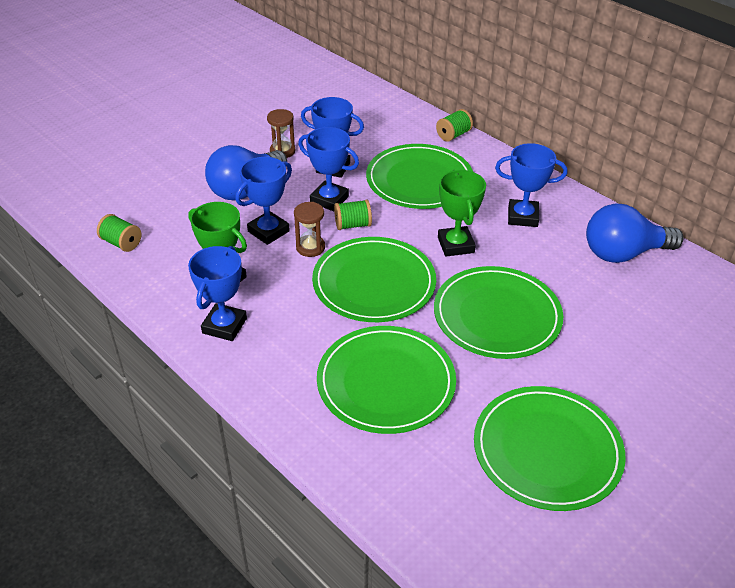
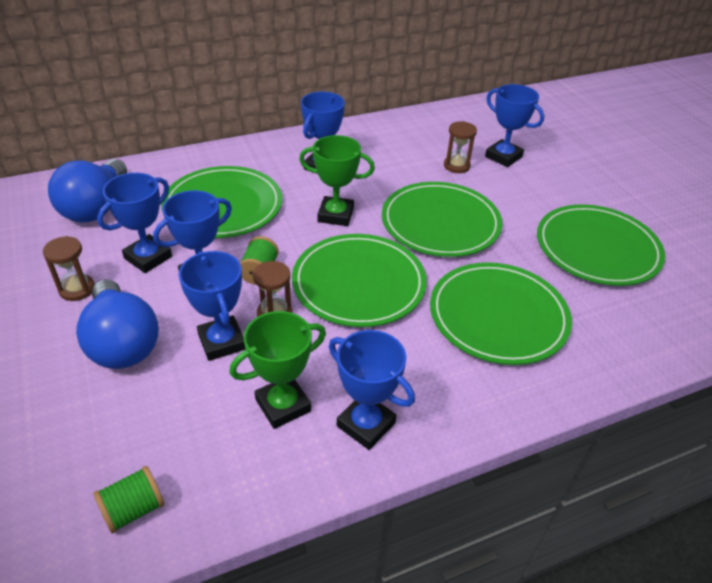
camera: 70 degrees left, 0 degrees up
(453, 135) = (170, 163): green spool -> none
(608, 307) = (456, 166): none -> brown hourglass
(623, 253) = (399, 137): blue light bulb -> blue light bulb (96, 207)
(663, 342) = (503, 157): none -> blue trophy

